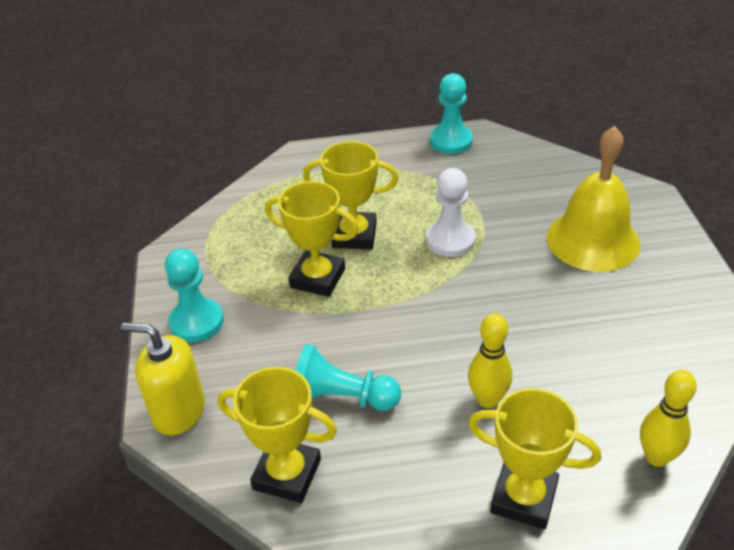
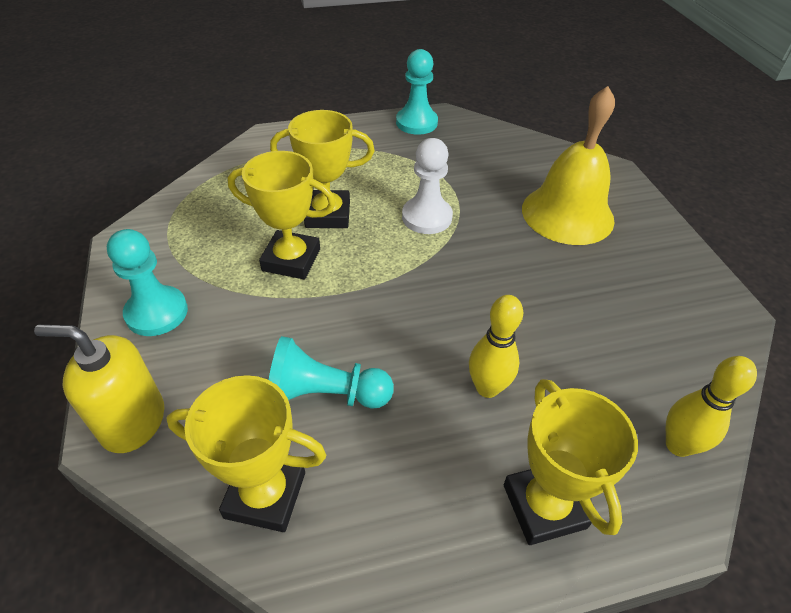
camera: 10 degrees left, 5 degrees up
(524, 498) = (544, 506): yellow trophy -> yellow trophy turned 60 degrees clockwise

